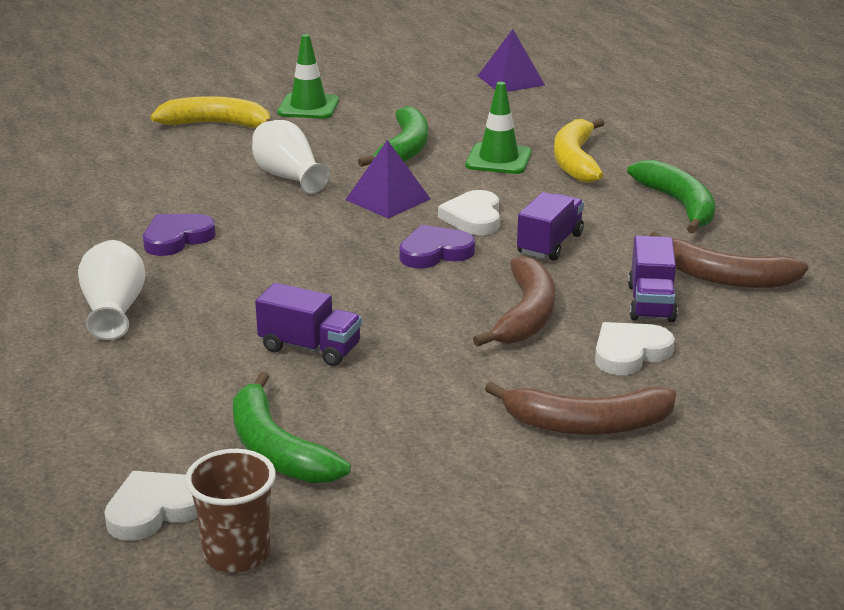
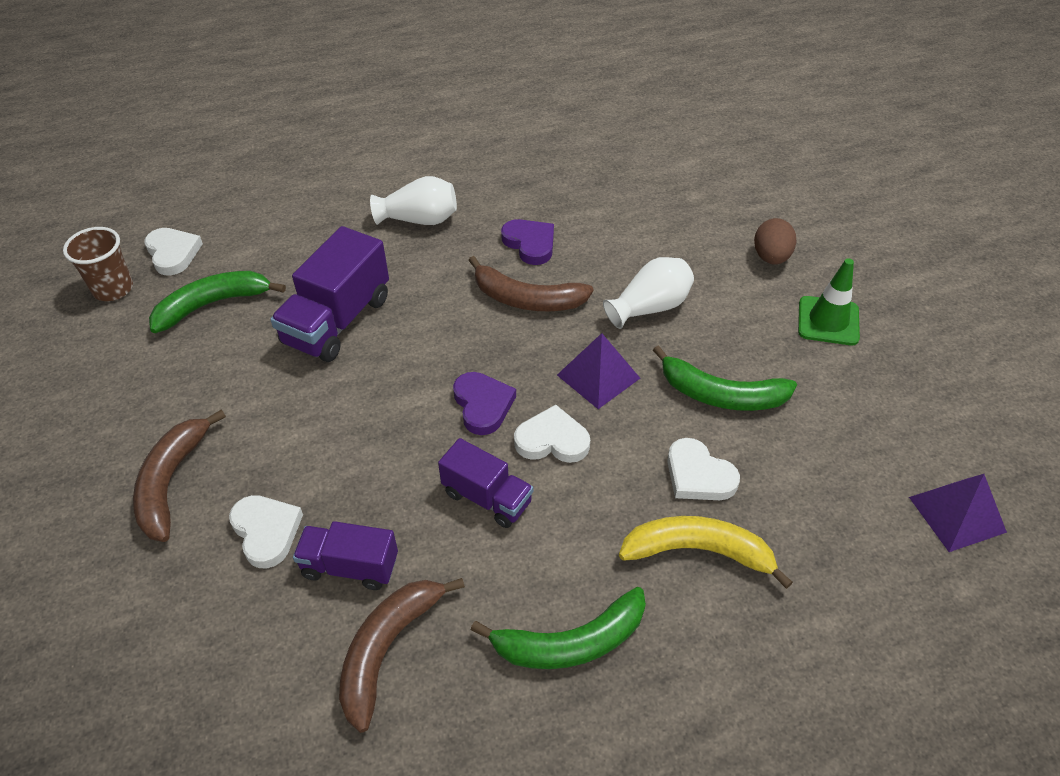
camera: 95 degrees right, 20 degrees up
(217, 124) = (771, 257): yellow banana -> brown egg
(310, 348) = (337, 321): purple truck -> purple truck, size x1.63
(498, 159) = (698, 475): green traffic cone -> white heart
(526, 315) = (352, 461): brown banana -> brown banana (526, 299)

